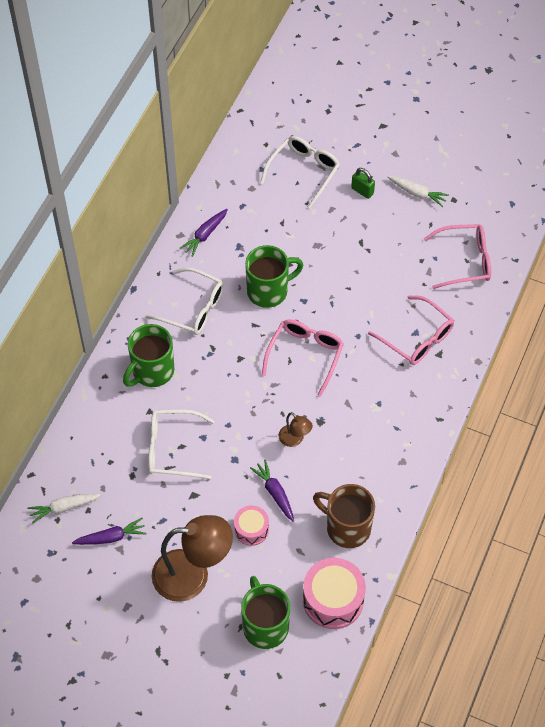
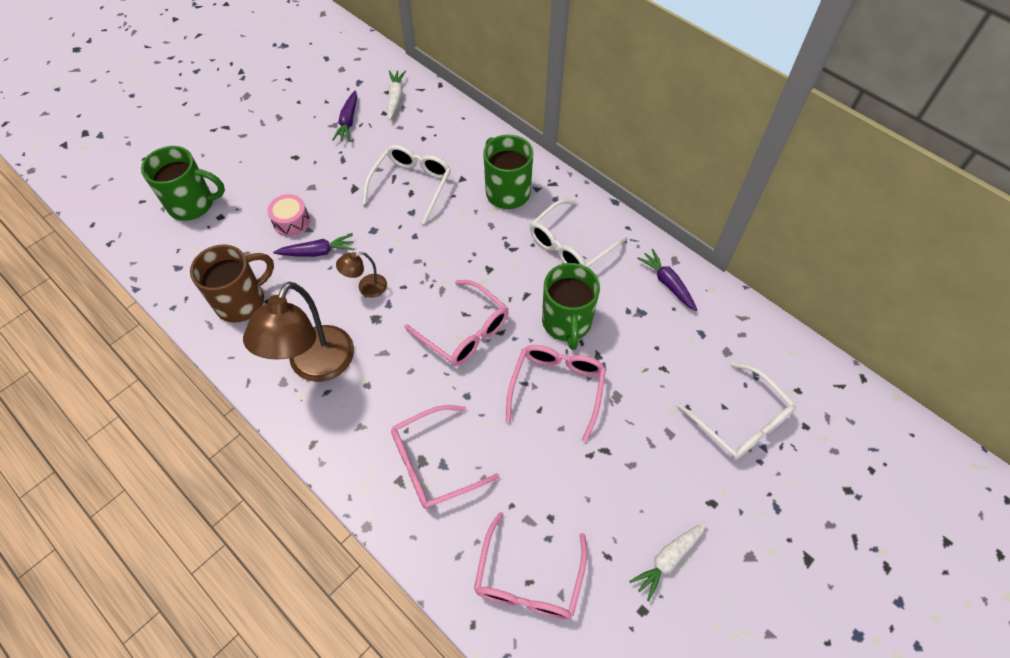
camera: 110 degrees right, 0 degrees up
(192, 575) = (276, 167): brown lamp -> brown lamp (315, 366)
(326, 282) = (557, 388): none -> pink glasses
(333, 600) = (178, 264): pink drum -> none
(362, 191) = (691, 484): green padlock -> none

